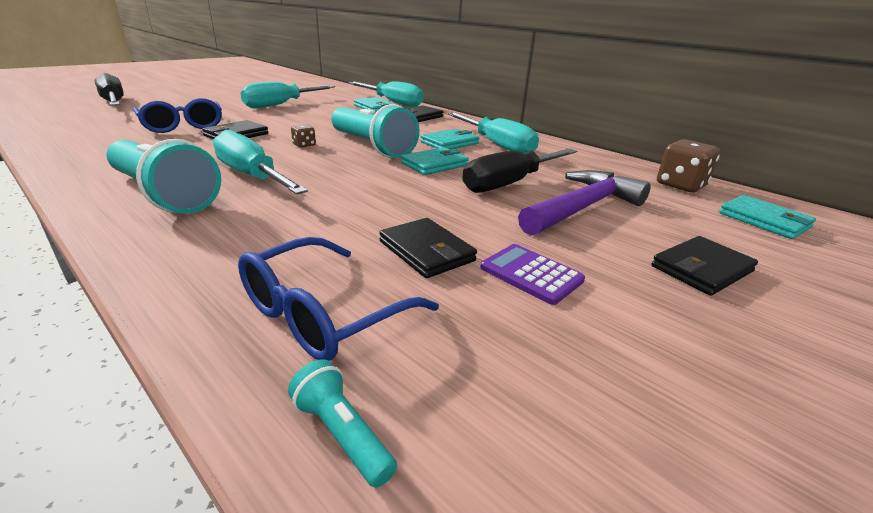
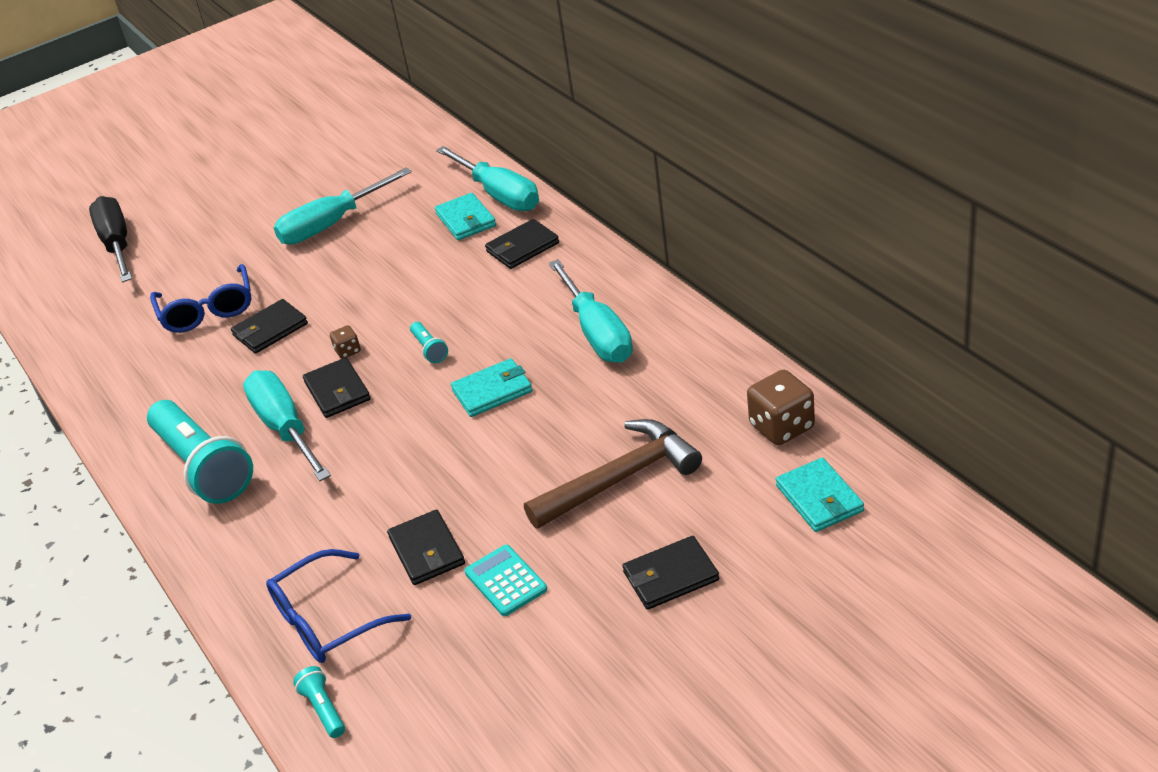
camera: 20 degrees right, 10 degrees up
(299, 161) = (337, 391): none -> black wallet
(372, 146) = (429, 349): turquoise flashlight -> turquoise flashlight, size x0.42
(450, 143) = (534, 331): turquoise wallet -> none
(510, 183) = (565, 430): black screwdriver -> none
(531, 274) = (505, 581): purple calculator -> turquoise calculator
(582, 207) = (620, 478): purple hammer -> brown hammer

